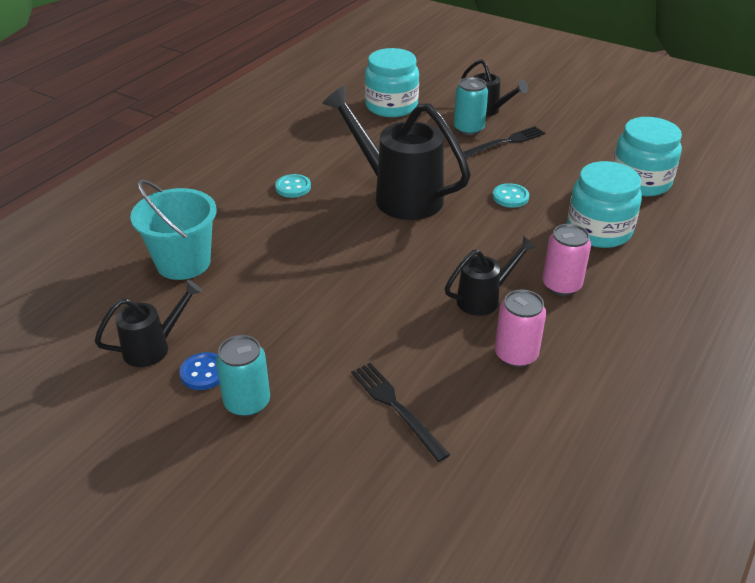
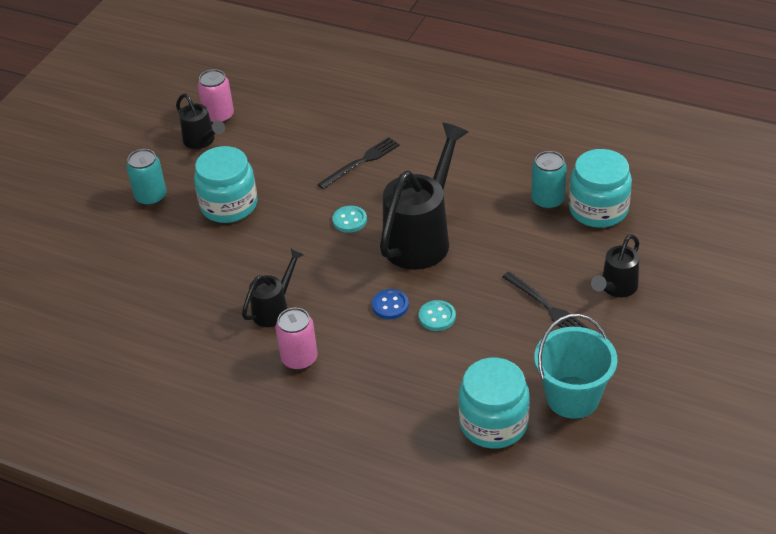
camera: 85 degrees right, 5 degrees up
(183, 262) = (299, 131): turquoise bucket -> turquoise bucket (572, 397)
(203, 373) = (178, 170): blue button -> blue button (390, 305)
(293, 187) = (419, 168): turquoise button -> turquoise button (349, 220)
(396, 407) = (148, 270): black fork -> black fork (361, 162)
(468, 129) = (567, 275): turquoise can -> turquoise can (547, 200)
(484, 298) = (275, 308): black watering can -> black watering can turned 105 degrees counterclockwise
(516, 355) = (206, 332): pink can -> pink can (219, 116)
(599, 230) = (391, 386): turquoise jar -> turquoise jar (229, 205)

